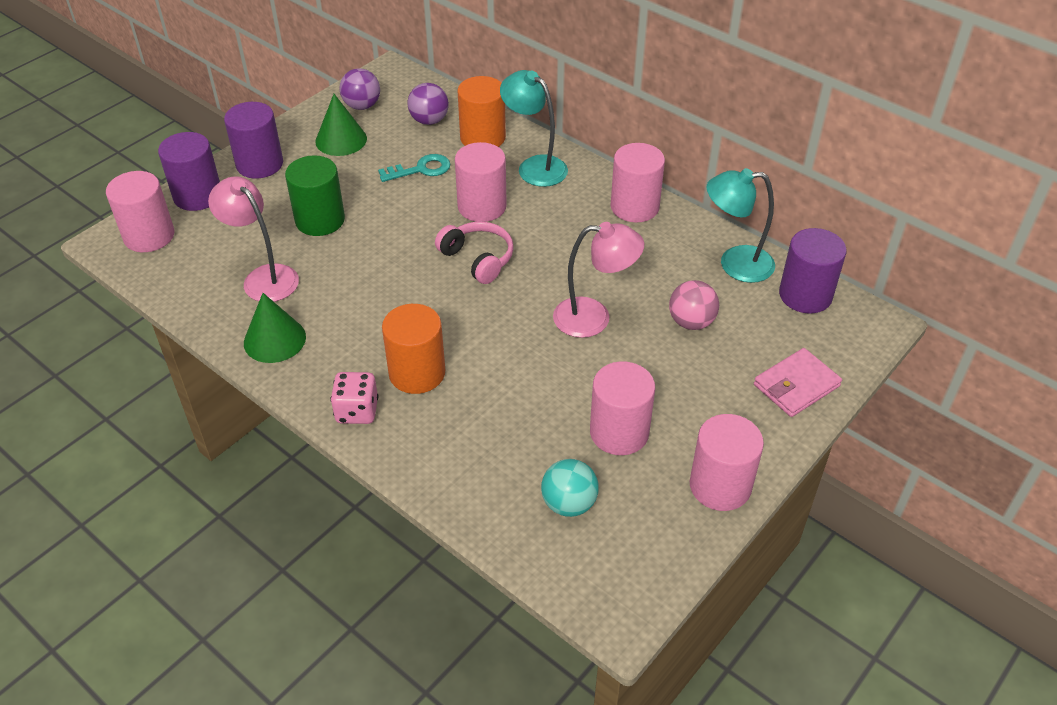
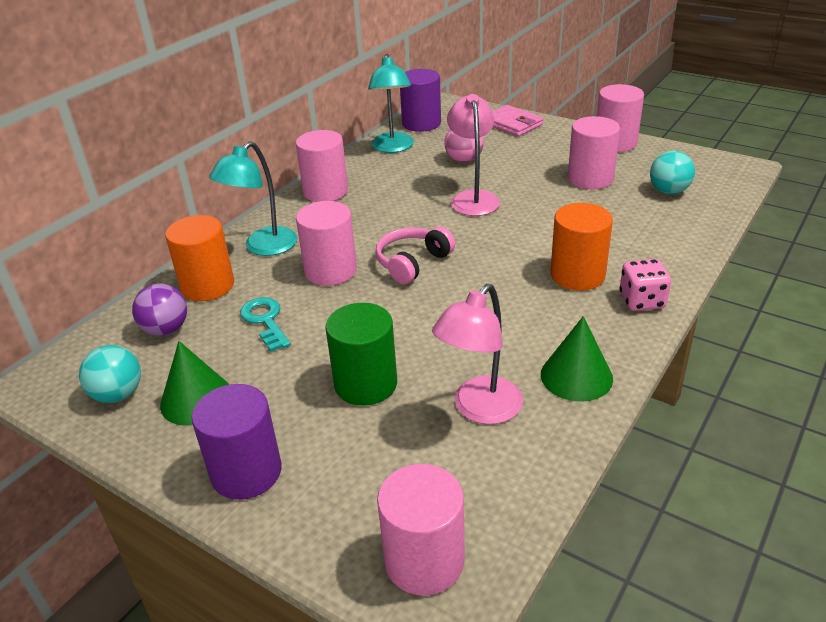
camera: 95 degrees left, 10 degrees down
(197, 195) = (322, 527): purple cylinder -> none
(362, 106) = (118, 394): purple ball -> turquoise ball

